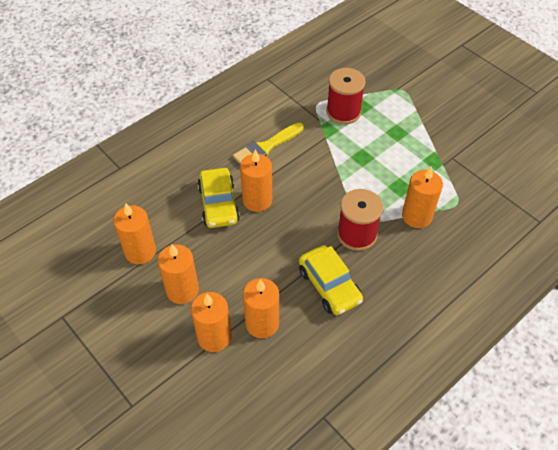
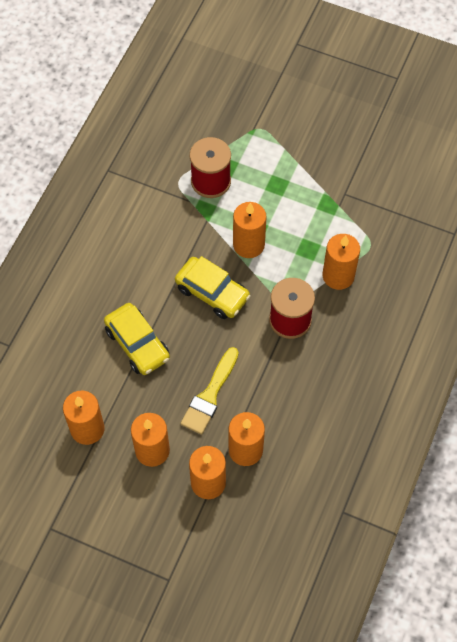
camera: 25 degrees left, 10 degrees up
(257, 200) = (174, 323): orange candle -> orange candle (248, 245)
(266, 147) = (151, 257): yellow brush -> yellow brush (210, 395)
(329, 286) = (289, 385): yellow car -> yellow car (212, 293)

